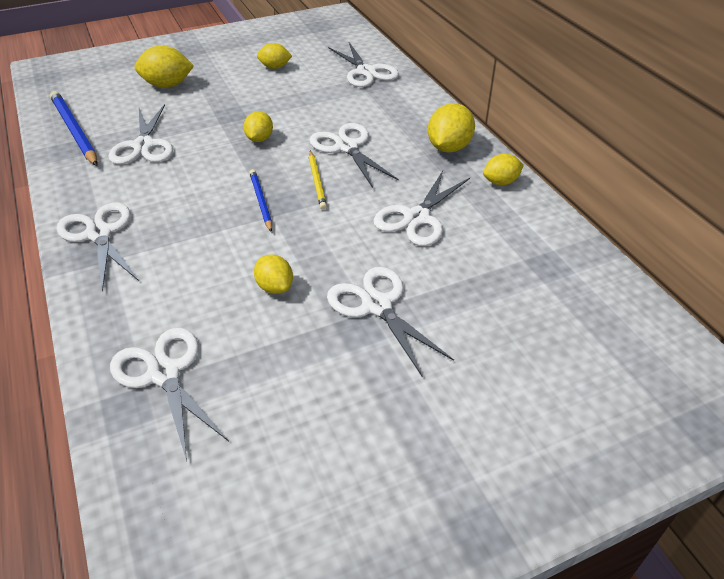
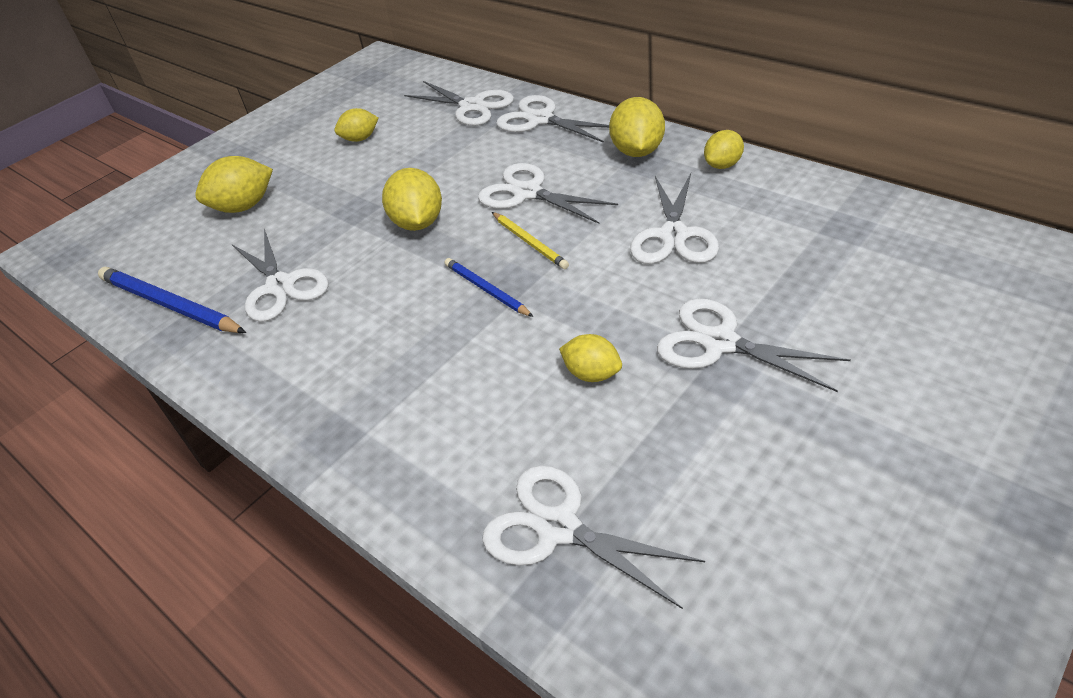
camera: 20 degrees left, 0 degrees up
(99, 234) = (322, 410): white scissors -> white scissors (540, 119)
(259, 139) = (418, 223): yellow lemon -> yellow lemon, size x1.57

